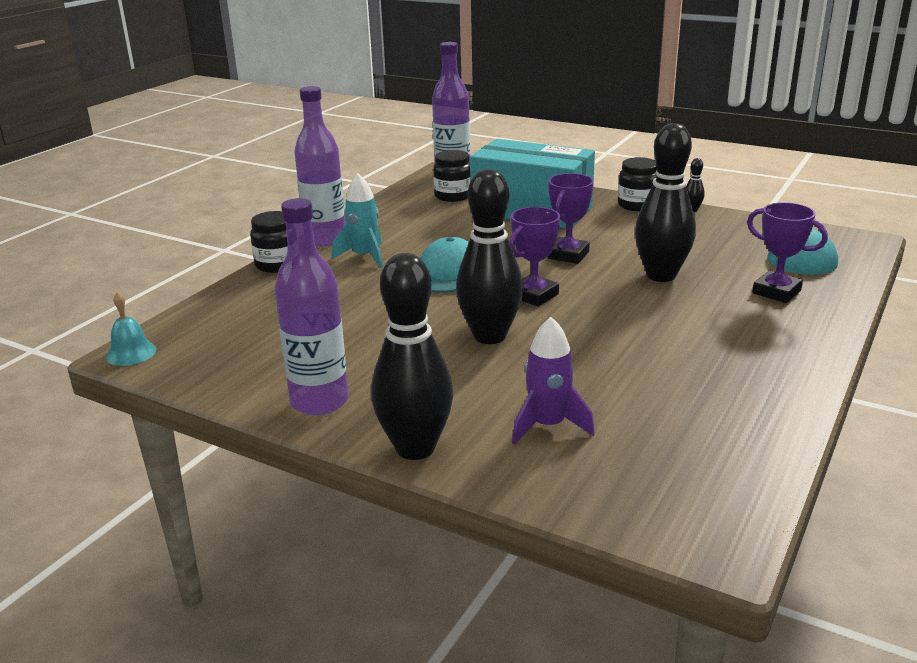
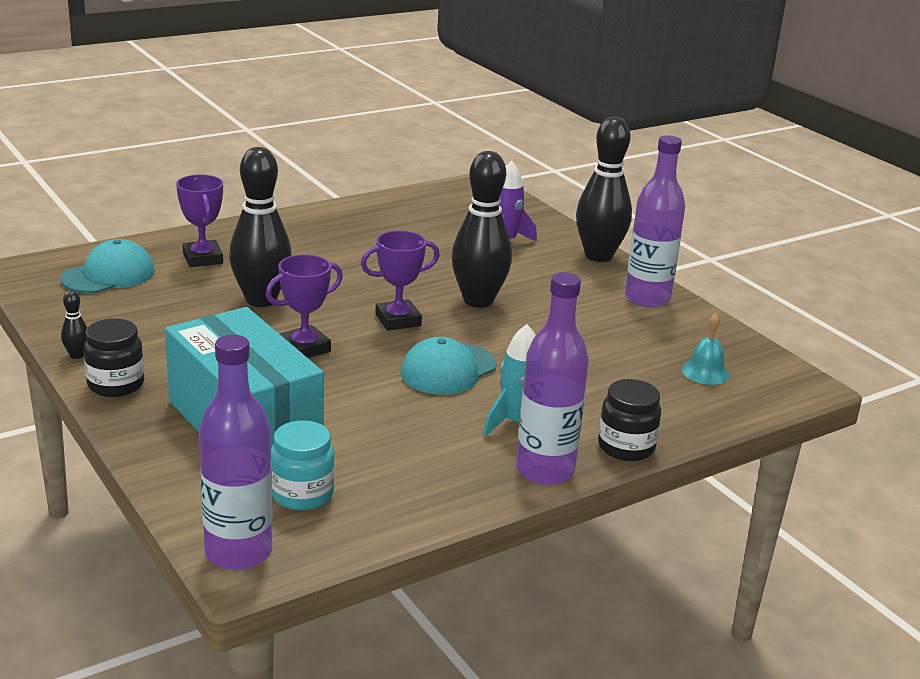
camera: 155 degrees left, 0 degrees up
(131, 353) = (801, 385): turquoise bell -> turquoise bell (705, 372)
(453, 196) = (302, 494): black jar -> turquoise jar

